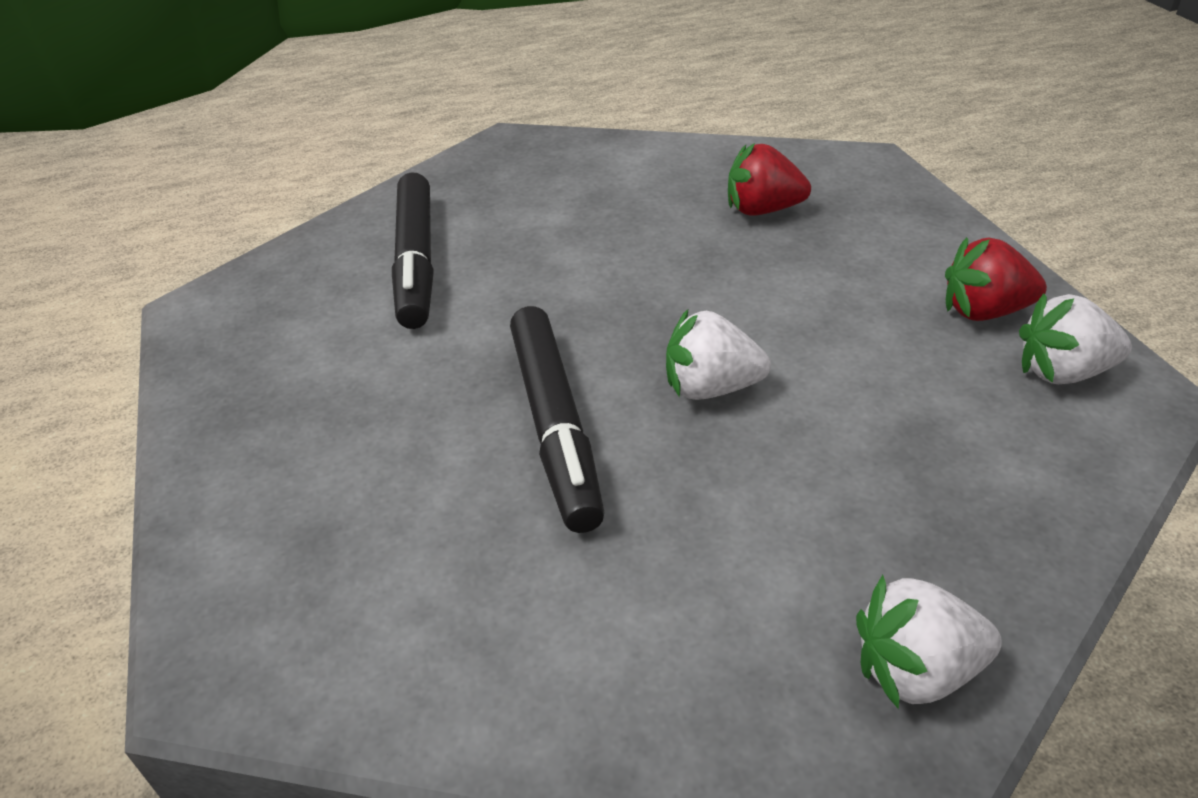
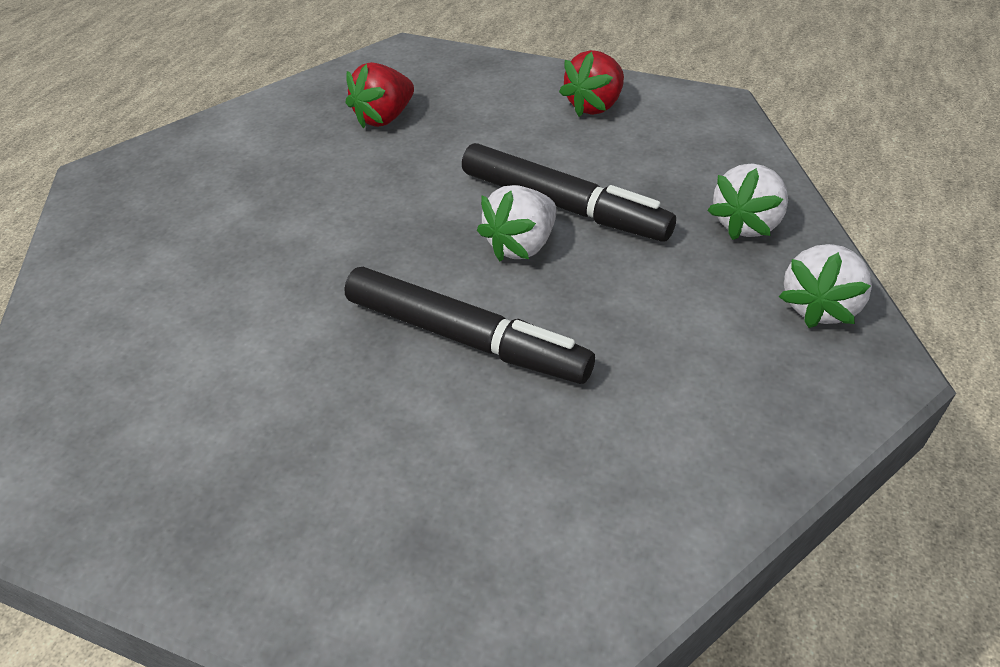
camera: 50 degrees left, 5 degrees up
(416, 261) = (170, 309): black marker -> black marker (563, 206)
(1062, 372) = (672, 115): white strawberry -> white strawberry (746, 224)

